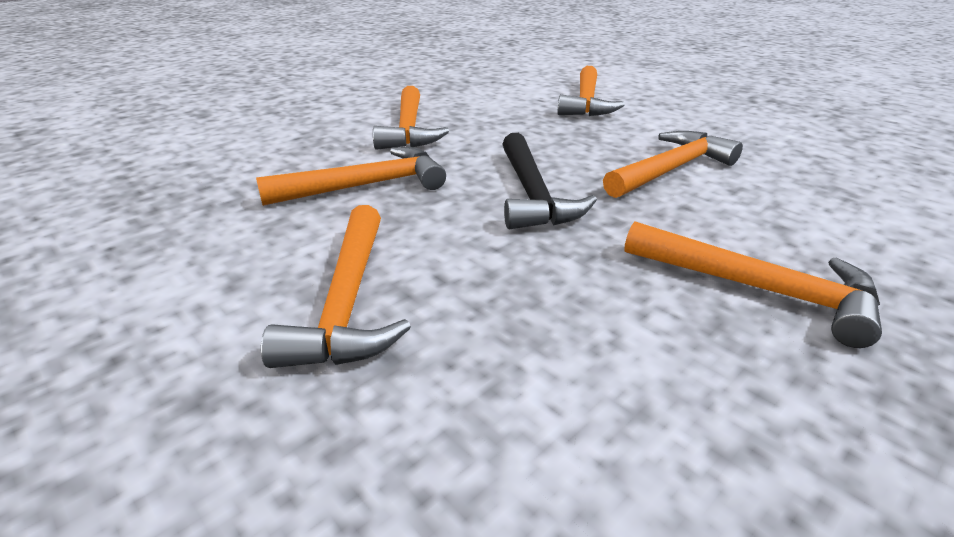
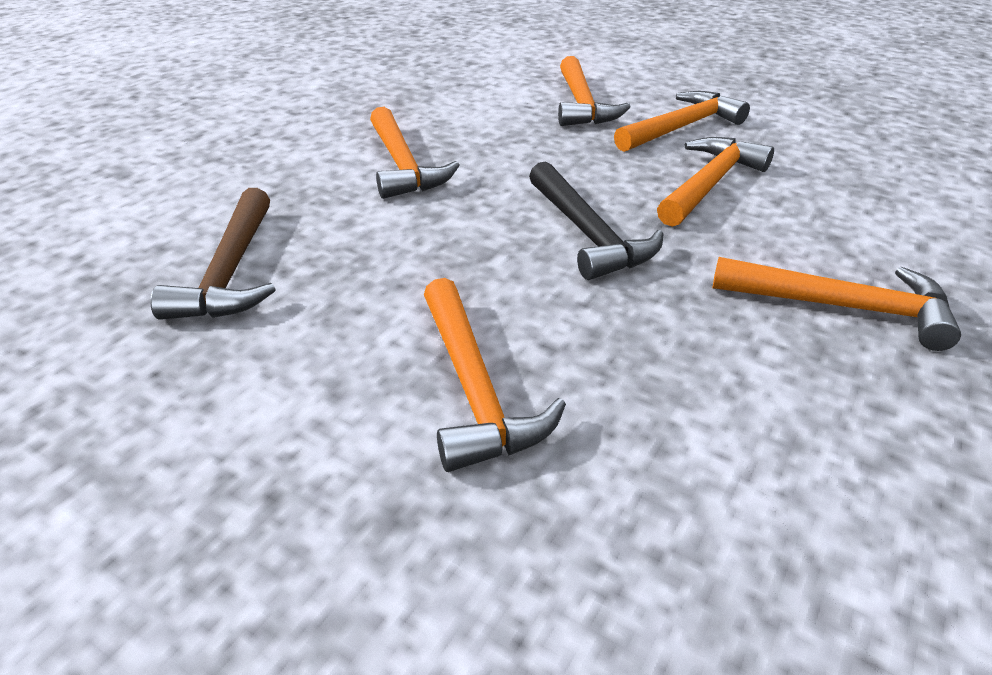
camera: 15 degrees left, 5 degrees up
(222, 185) = (231, 272): none -> brown hammer
(366, 185) = (402, 248): orange hammer -> orange hammer (681, 127)

